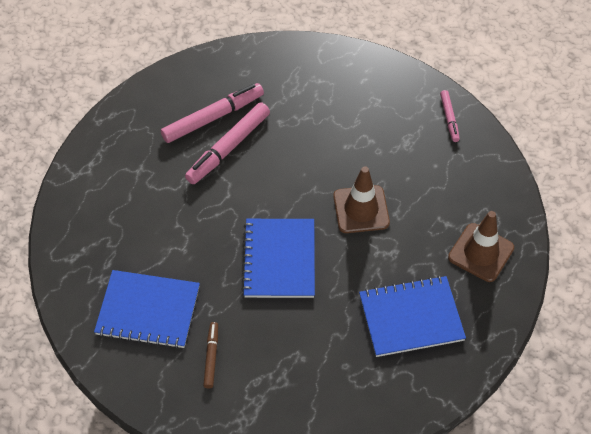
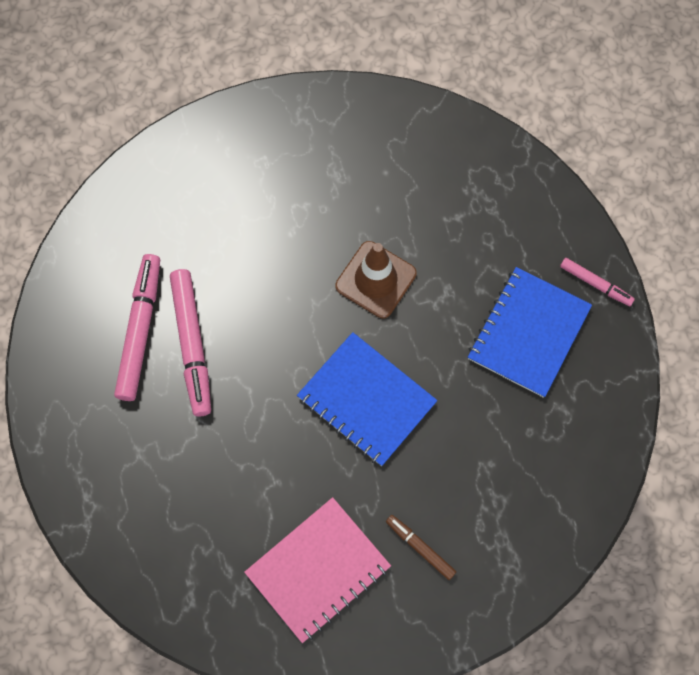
camera: 50 degrees left, 15 degrees up
(148, 311) = (318, 570): blue notebook -> pink notebook
(449, 118) = (344, 114): pink marker -> pink marker (595, 284)
(481, 253) = (513, 215): brown traffic cone -> none

